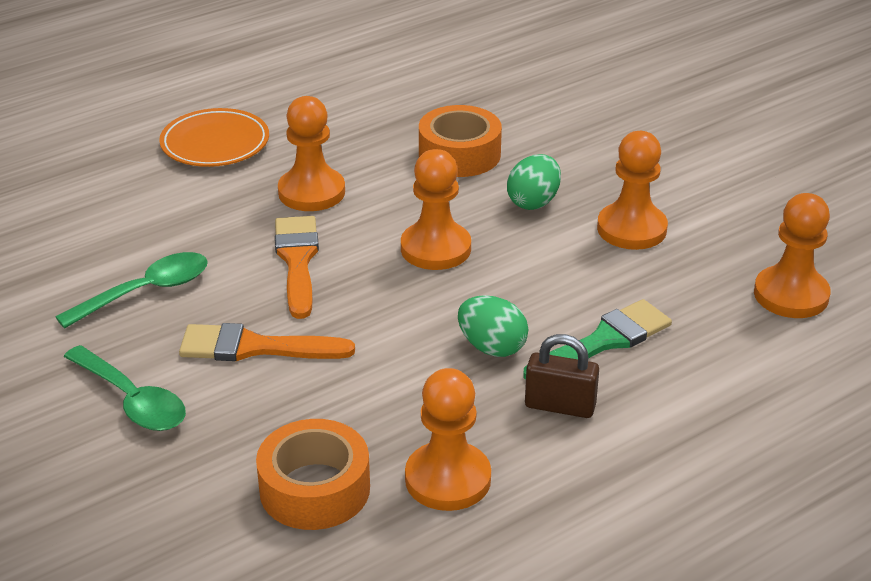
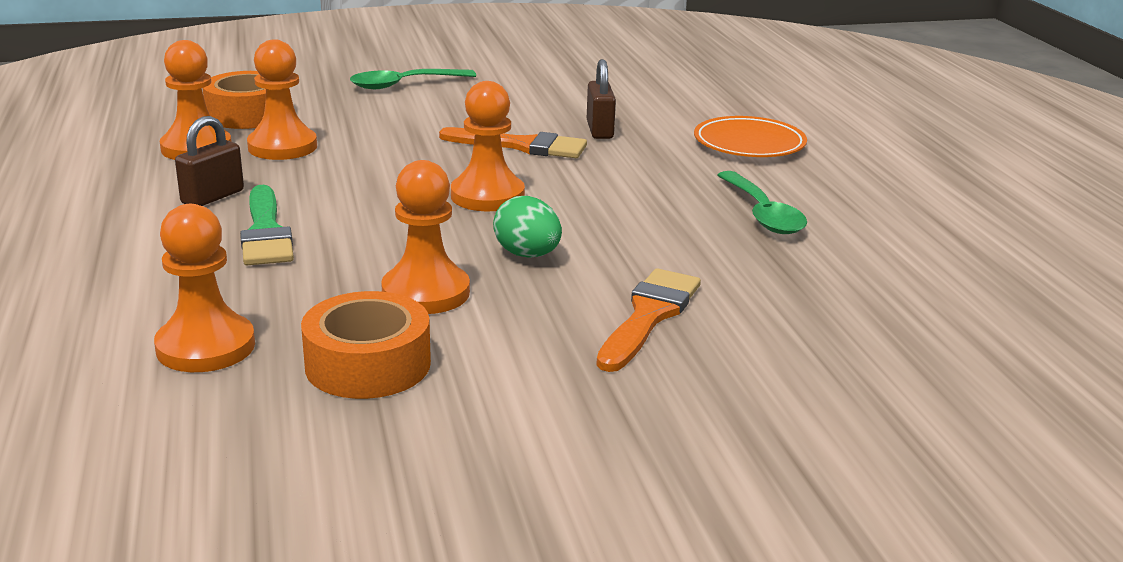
camera: 110 degrees right, 10 degrees down
(146, 291) = (529, 100): green spoon -> green spoon (763, 214)
(224, 226) = (600, 130): none -> brown padlock
(255, 347) = (420, 119): orange brush -> orange brush (649, 316)
(311, 192) = (630, 166): orange pawn -> orange pawn (282, 147)
(459, 154) = (657, 239): orange tape -> orange tape (368, 364)
(492, 347) = (318, 189): green egg -> none

